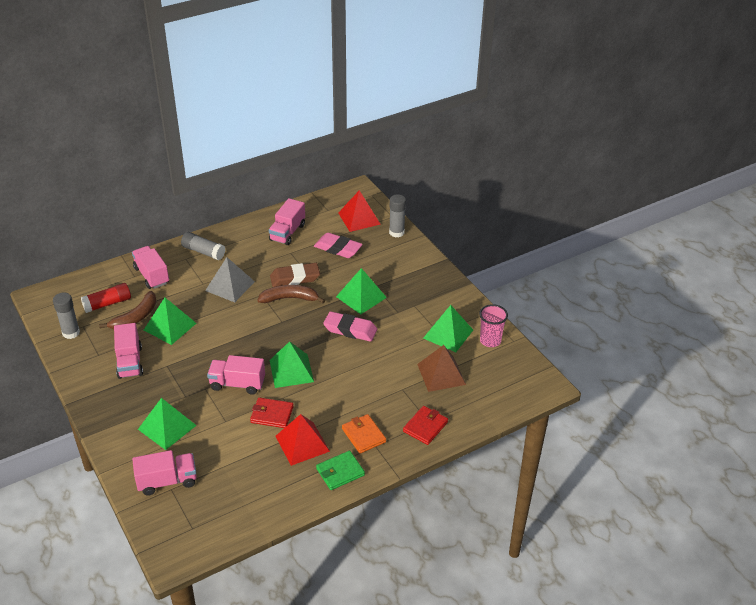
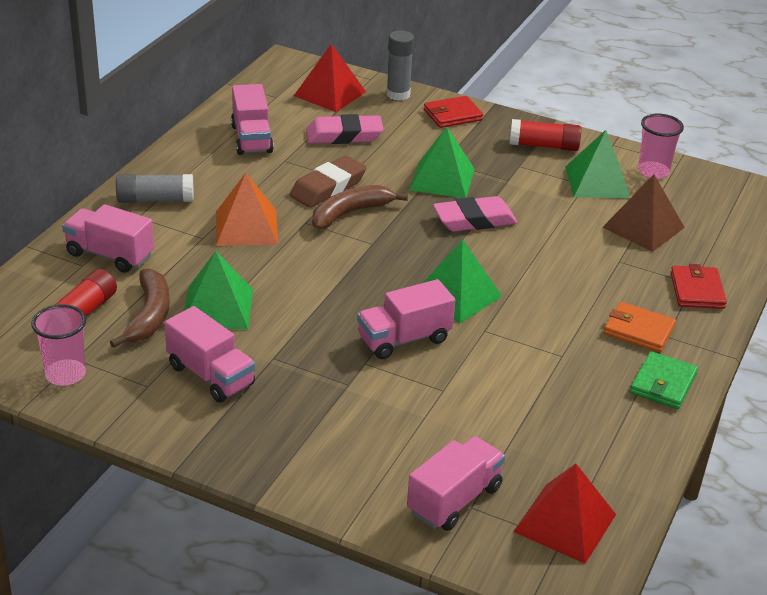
camera: 35 degrees left, 5 degrees down
(71, 333) = (65, 374): grey glue stick -> pink cup
(167, 427) = (369, 433): green pyramid -> none
(230, 286) = (246, 227): grey pyramid -> orange pyramid
(272, 414) = (495, 356): red wallet -> red wallet (452, 115)
(302, 443) = (576, 372): red pyramid -> red pyramid (565, 522)
(443, 298) = (544, 146): none -> red glue stick

